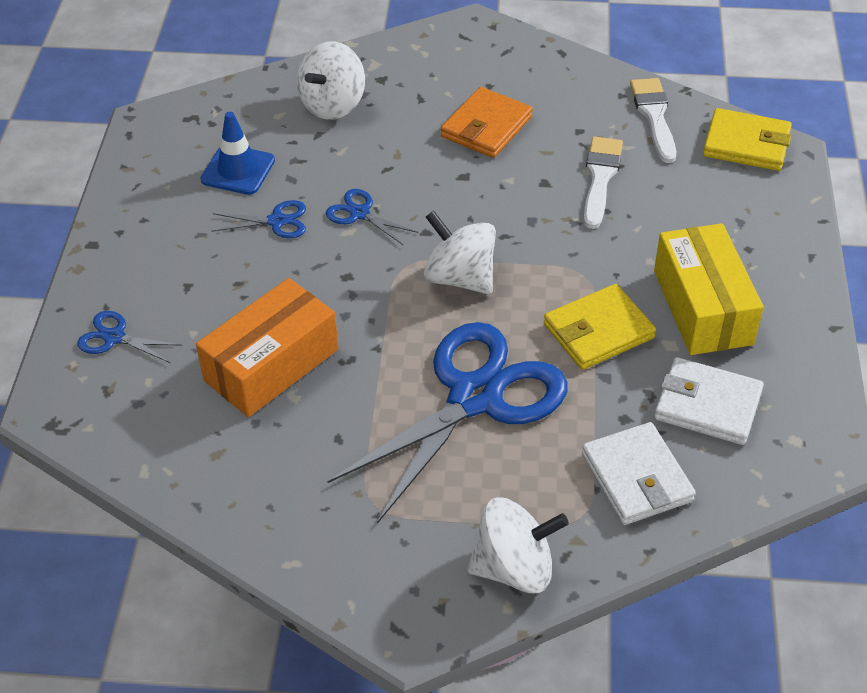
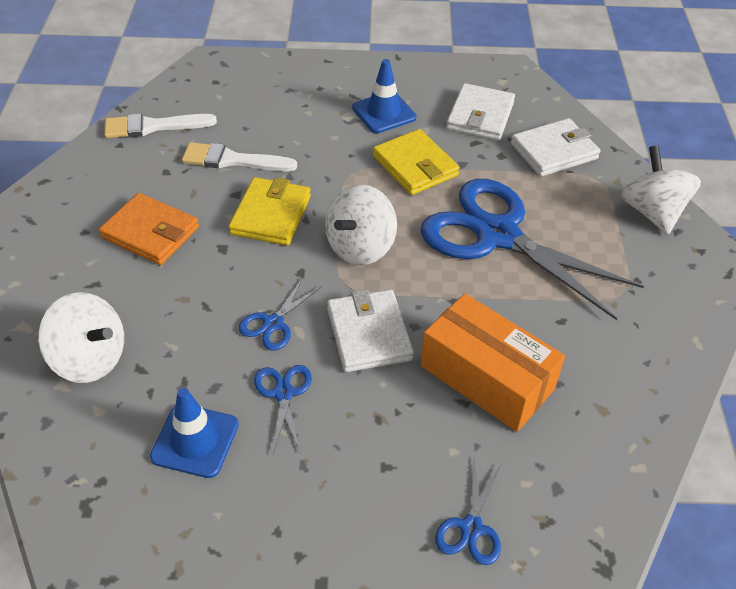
camera: 95 degrees left, 0 degrees up
(338, 280) = (369, 334): none -> white wallet
(703, 307) = (384, 113): yellow box -> blue traffic cone
(746, 144) = (198, 80): yellow wallet -> yellow wallet (271, 215)

